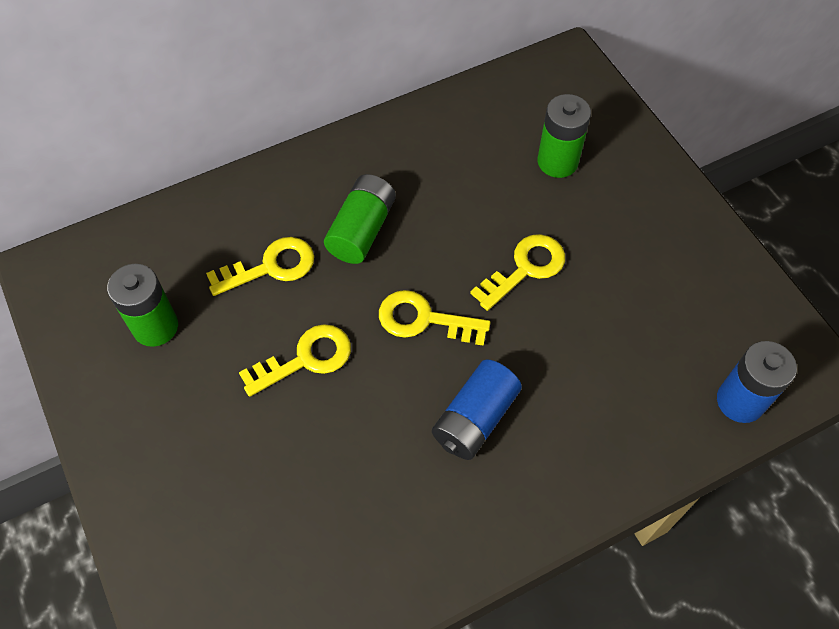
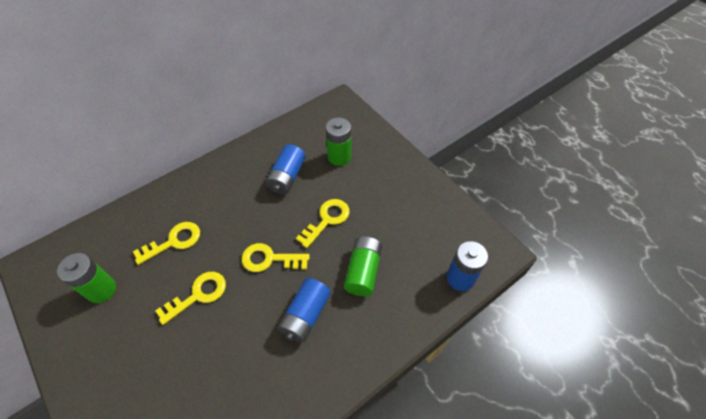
camera: 10 degrees left, 5 degrees down
(361, 230) = (228, 211): green battery -> green battery (363, 271)
(464, 185) = (287, 177): none -> blue battery

